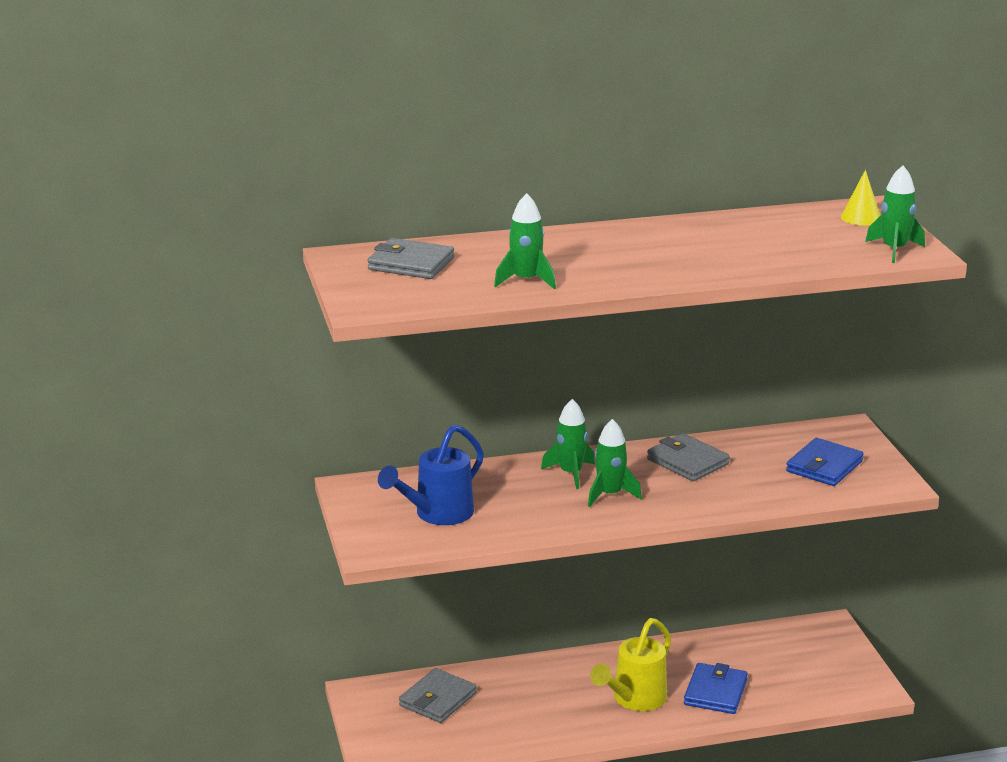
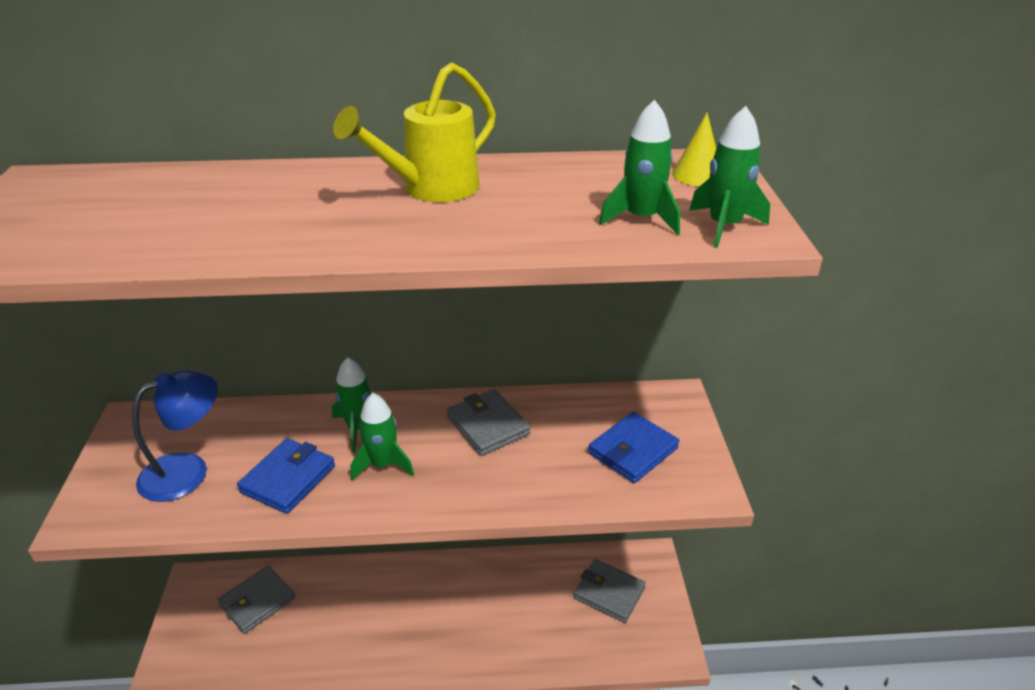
camera: 10 degrees right, 10 degrees up
(411, 264) = (98, 196): grey wallet -> grey wallet (609, 593)
(438, 514) = (187, 471): blue watering can -> blue lamp
(526, 280) = (206, 233): green rocket -> green rocket (641, 219)
(634, 699) = (436, 630): yellow watering can -> yellow watering can (431, 189)
(715, 692) = (516, 632): blue wallet -> blue wallet (288, 479)

